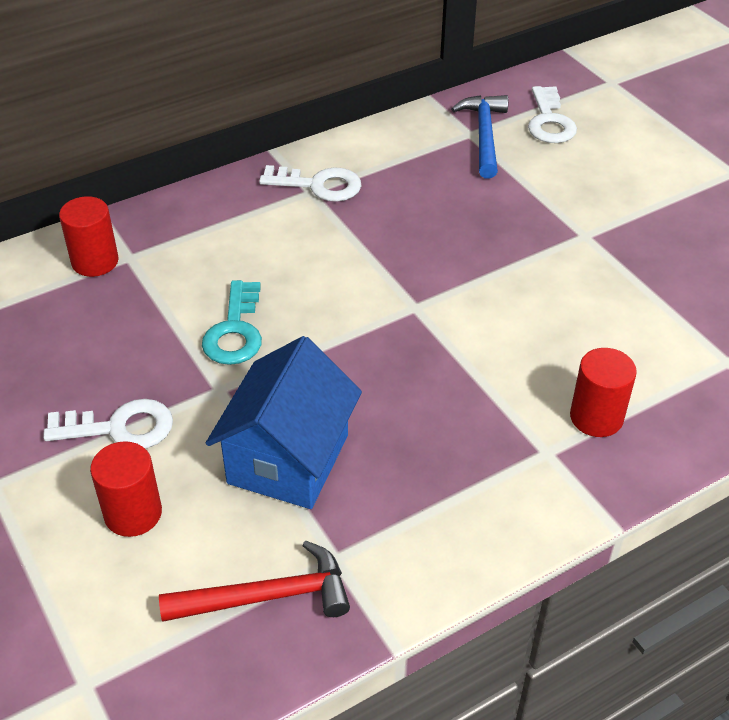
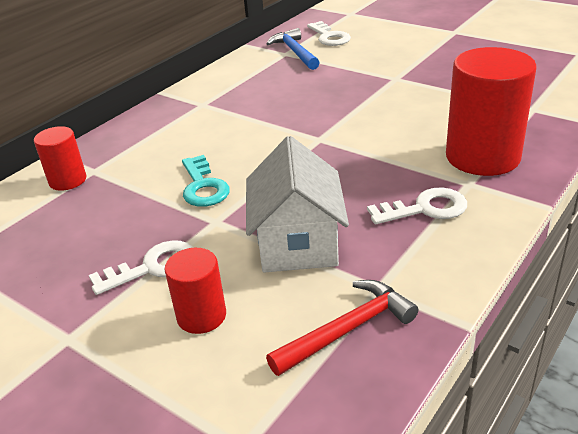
camera: 20 degrees left, 10 degrees down
(288, 459) = (298, 243): blue house -> white house
(318, 185) = (206, 100): white key -> white key (425, 209)
(596, 417) = (482, 157): red cylinder -> red cylinder, size x1.90

